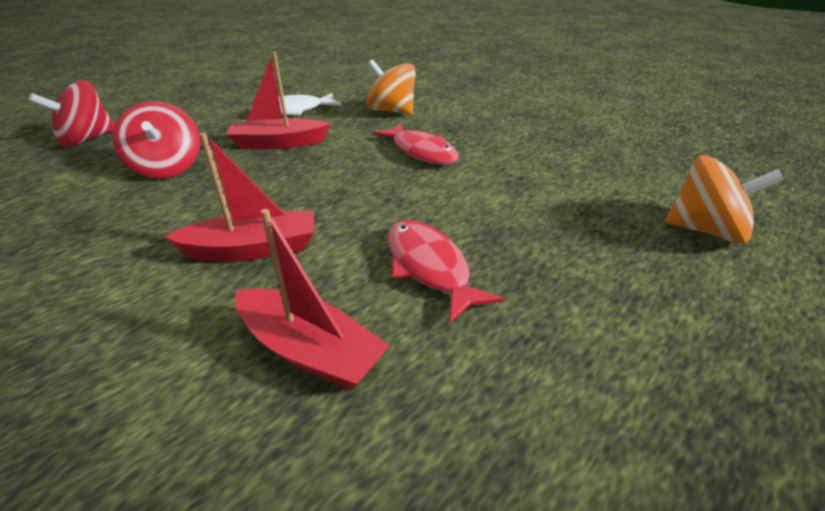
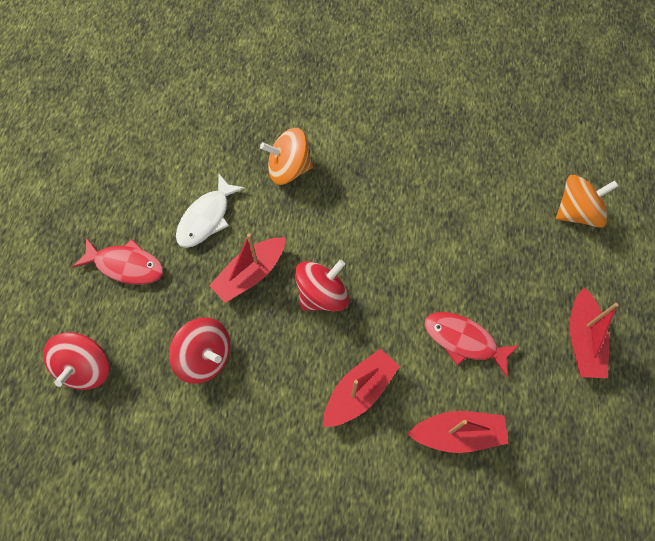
camera: 35 degrees left, 30 degrees up
(319, 175) = (322, 294): none -> red spinning top
(421, 152) = (364, 220): red fish -> red fish (126, 265)
(625, 352) = (582, 340): none -> red boat

